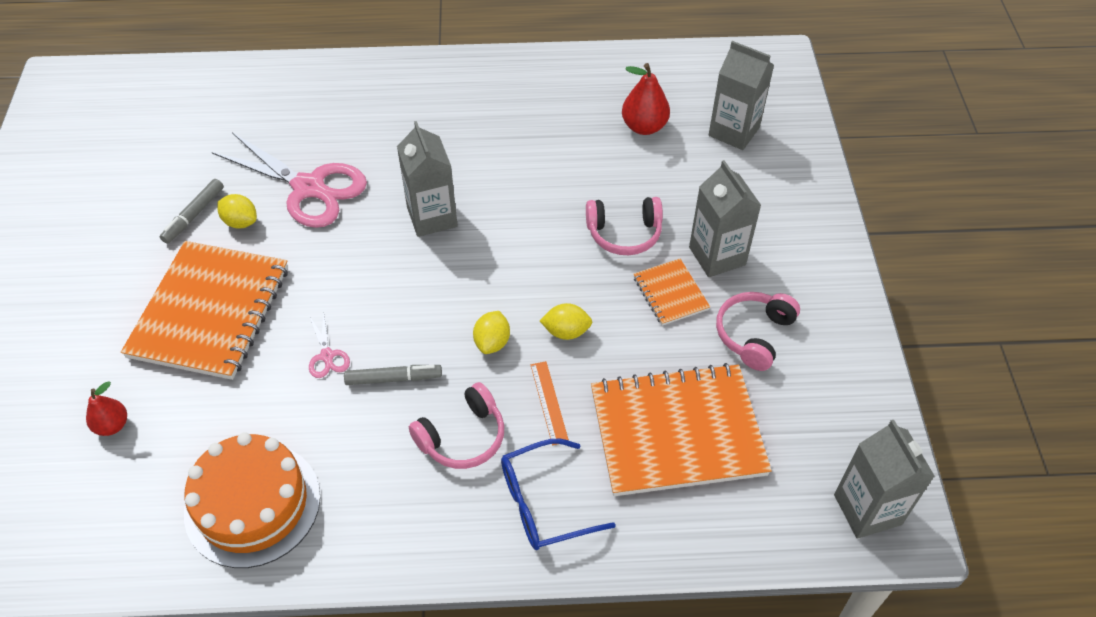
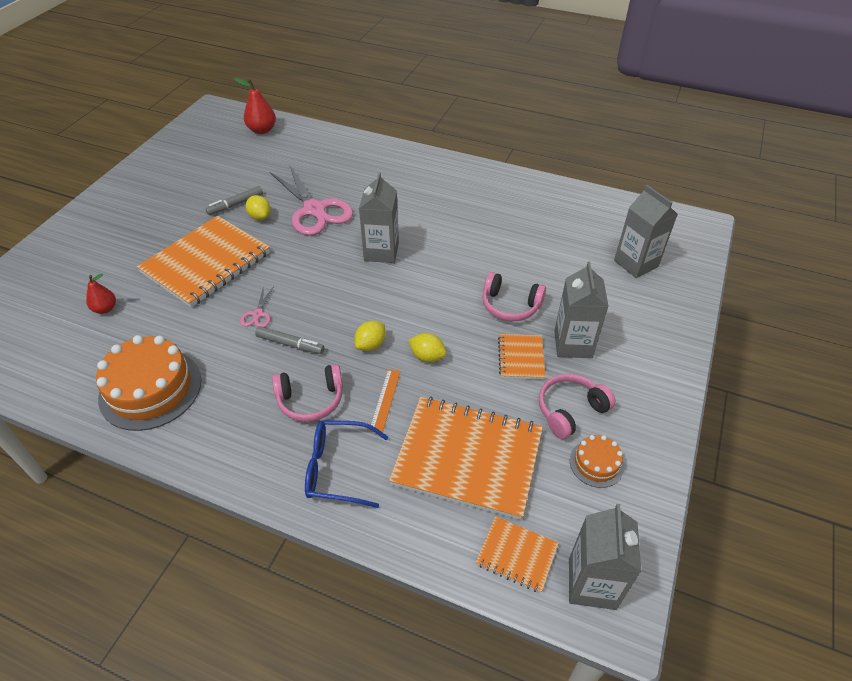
camera: 25 degrees right, 5 degrees down
(644, 127) = (567, 240): red pear -> red pear (262, 130)
(782, 513) = (516, 555): none -> orange notebook
(809, 383) = (596, 463): none -> orange cake

